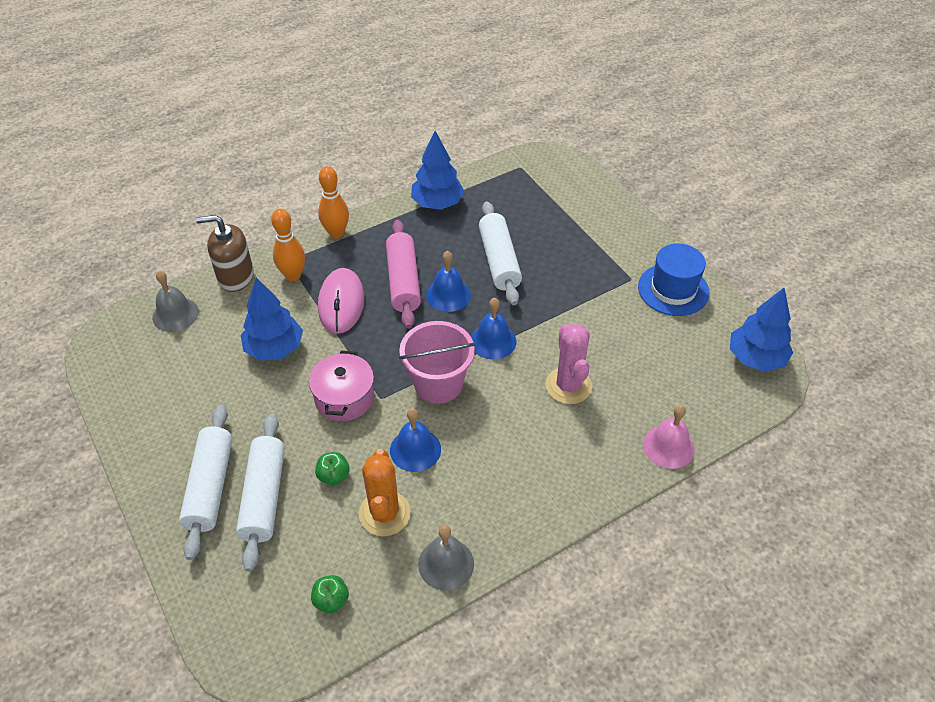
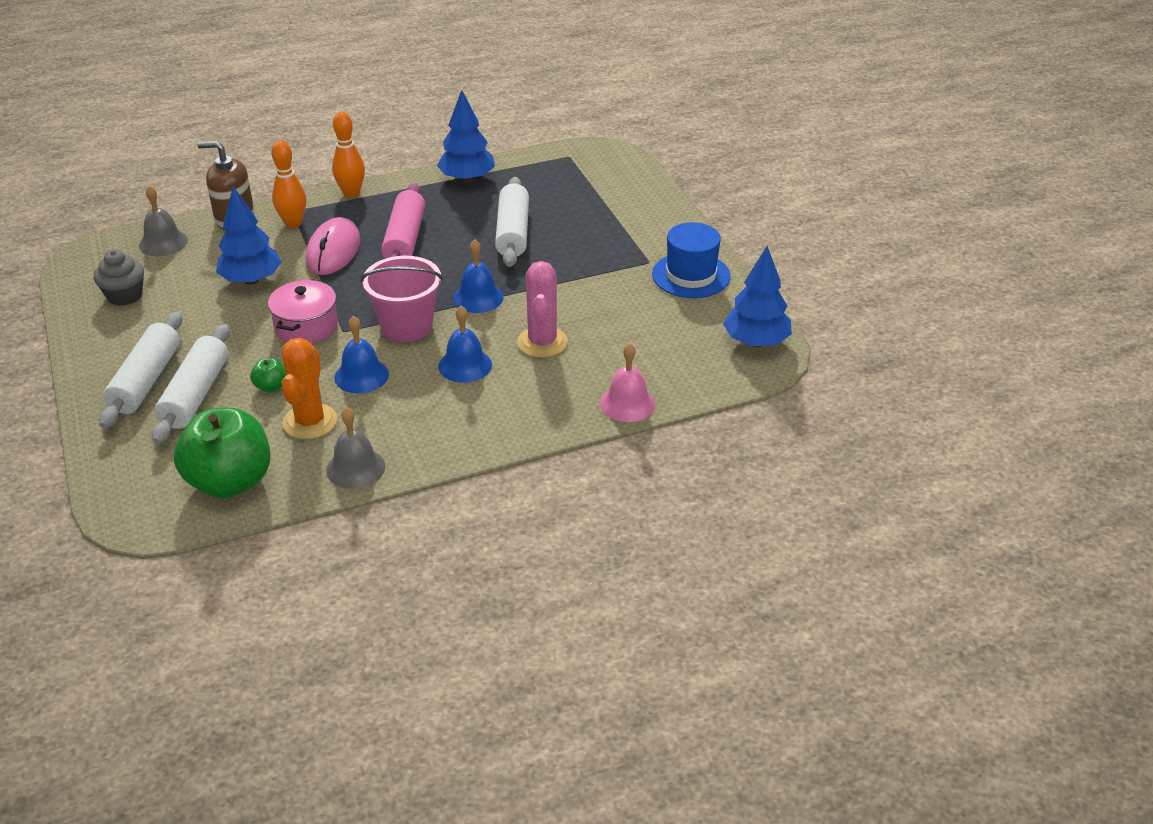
camera: 10 degrees right, 10 degrees down
(157, 384) = (125, 295): none -> grey cupcake
(331, 600) = (230, 482): green apple -> green apple, size x2.41
(448, 295) = (447, 255): blue bell -> blue bell (465, 365)

